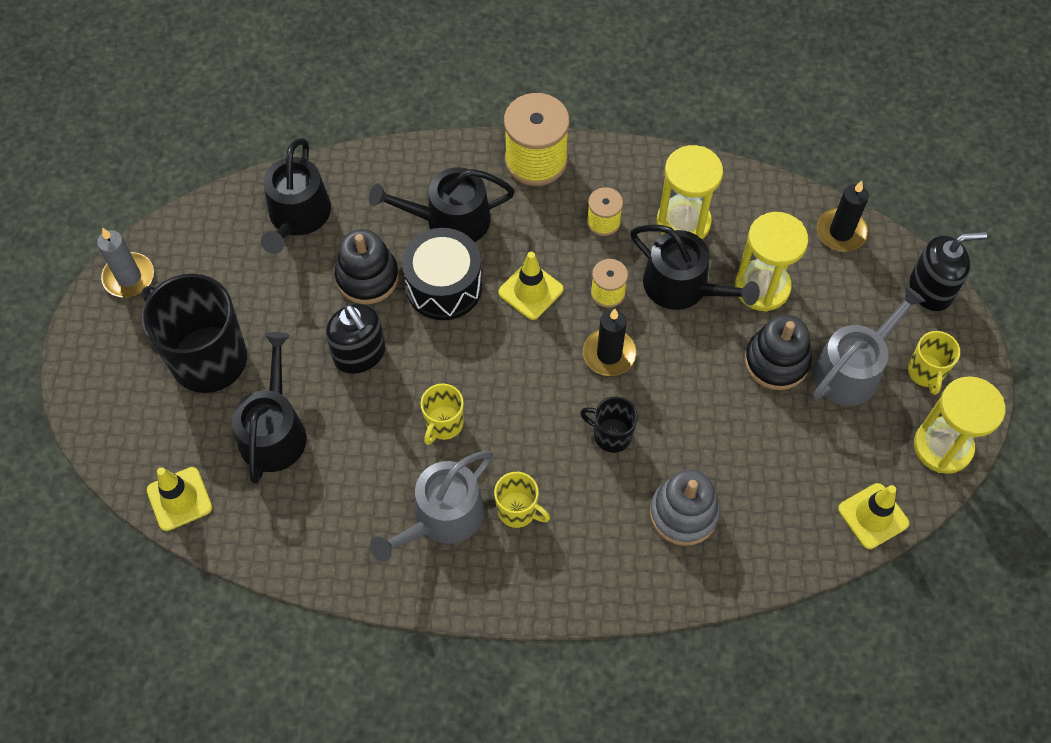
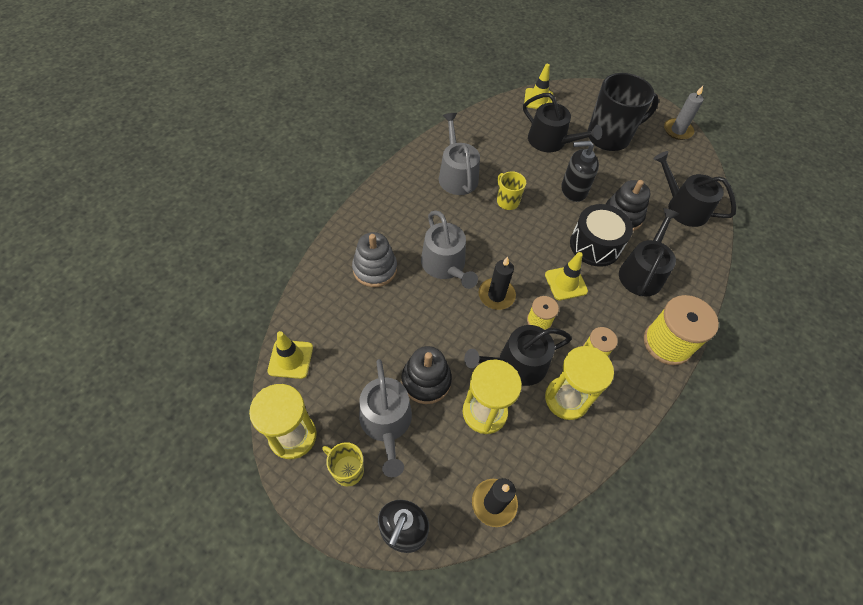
camera: 120 degrees right, 5 degrees down
(518, 511) = (436, 204): yellow mug -> none
(611, 435) = (445, 265): black mug -> grey watering can

